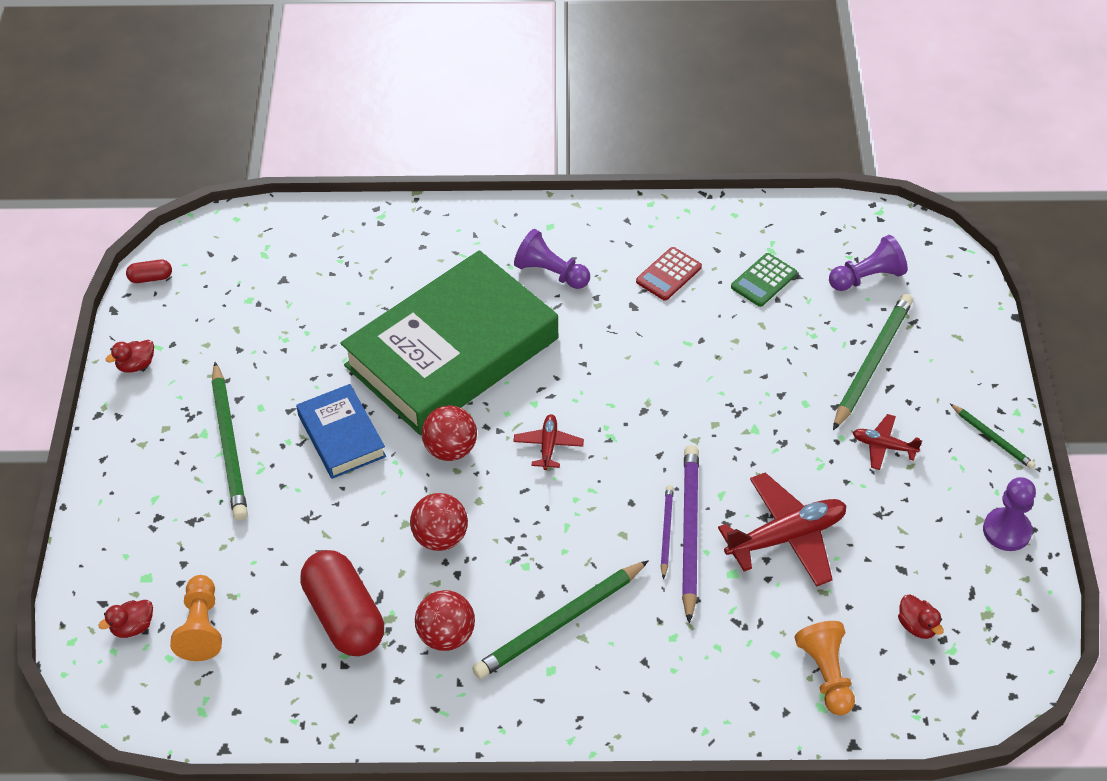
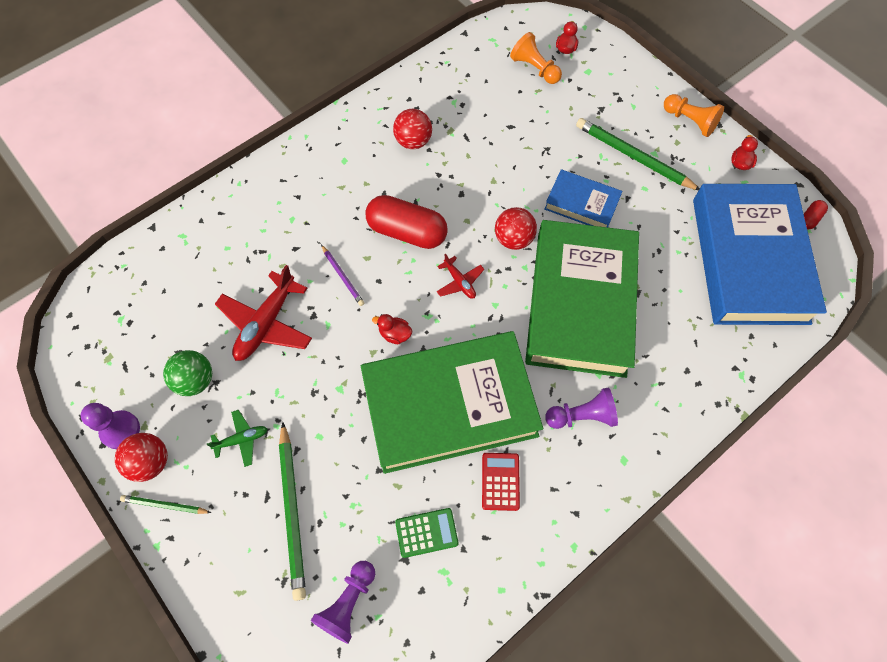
camera: 140 degrees right, 15 degrees up
(254, 284) = (749, 260): none -> blue book
(344, 616) = (473, 117): red capsule -> red capsule (407, 232)
(440, 537) = (466, 186): red ball -> red ball (151, 462)
(559, 622) = (360, 186): green pencil -> none
(660, 352) = (449, 405): none -> green book
(689, 532) = (328, 286): purple pencil -> none
(763, 280) = (426, 532): green calculator -> green calculator turned 75 degrees clockwise
(826, 674) = (189, 255): orange pawn -> orange pawn (690, 121)
(883, 446) = (242, 439): red plane -> green plane
(900, 529) = (195, 380): none -> green ball
(917, 626) = (150, 320): red duck -> red duck (395, 334)

